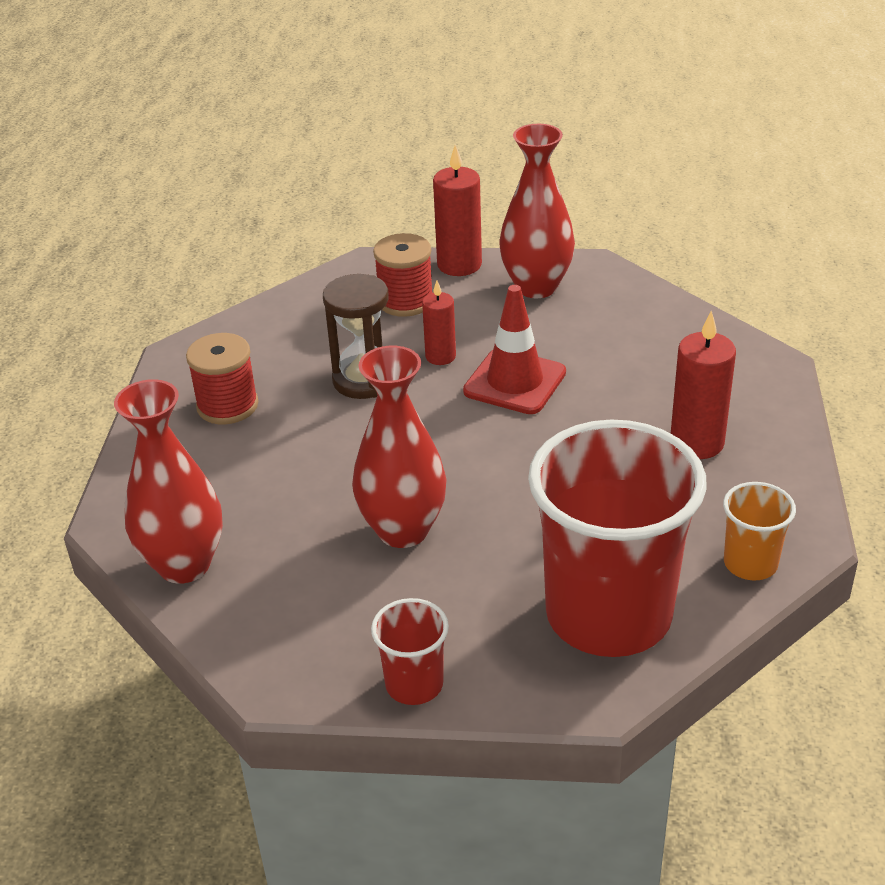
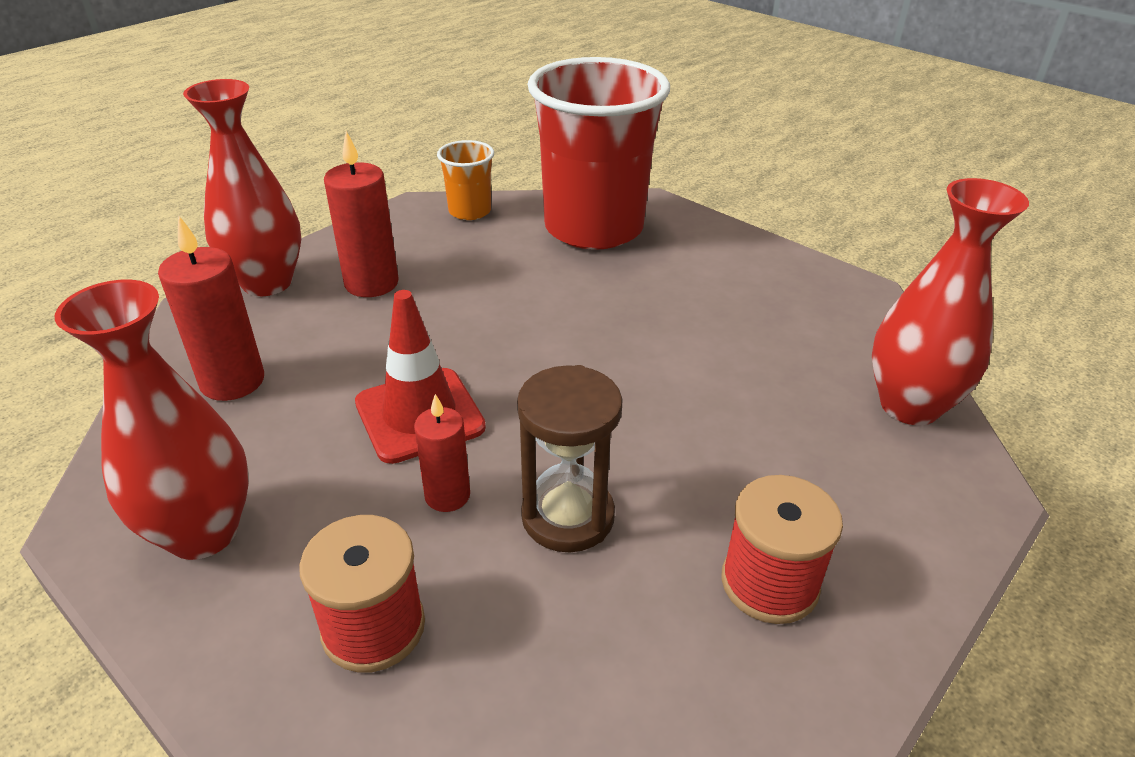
camera: 145 degrees left, 0 degrees up
(403, 530) = (680, 338): red vase -> red vase (267, 283)
(414, 684) = (761, 250): red cup -> none
(459, 265) = (213, 655): red candle -> red candle (232, 381)

